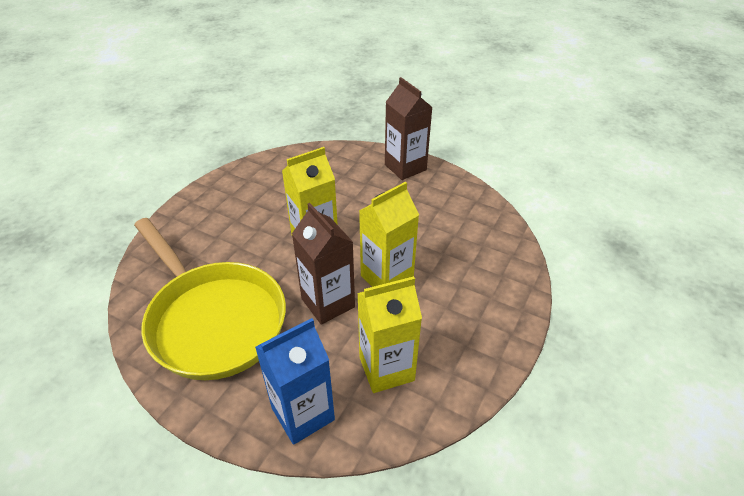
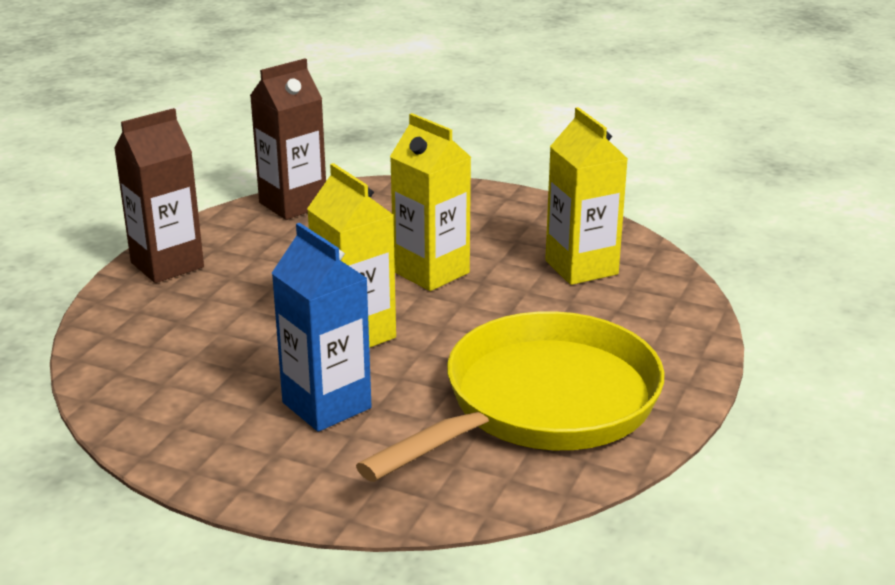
camera: 95 degrees left, 15 degrees down
(303, 414) = (663, 316): blue carton -> blue carton (326, 405)
(328, 303) = (486, 313): brown carton -> brown carton (293, 204)

